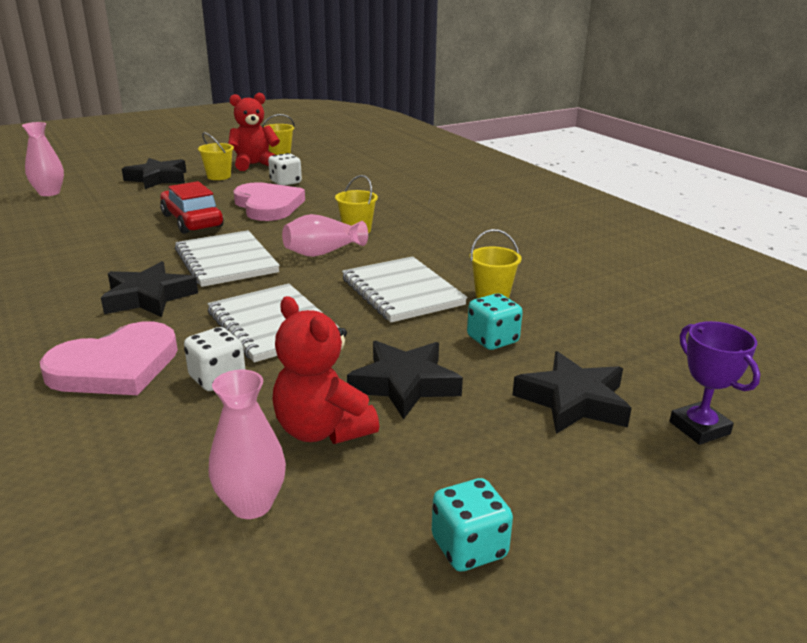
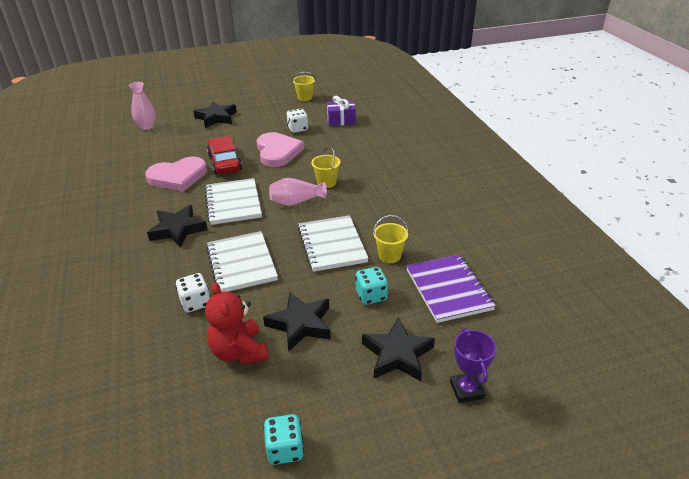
camera: 15 degrees right, 10 degrees up
(116, 366) = (144, 284): pink heart -> pink heart (178, 177)
(219, 176) = (256, 119): yellow bucket -> none
(251, 504) = (183, 397): pink vase -> none
(254, 164) = (283, 108): red teddy bear -> none
(343, 171) = (341, 120): none -> purple gift
(597, 322) = (448, 289): none -> purple notebook

